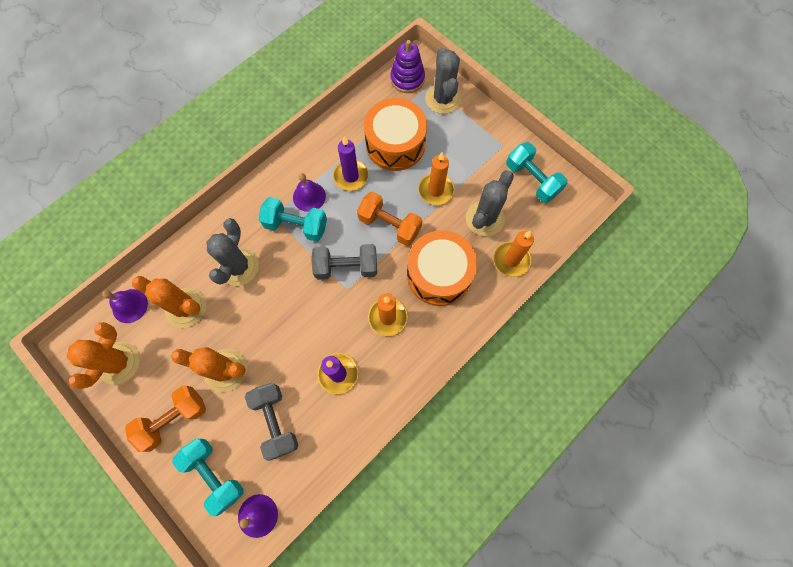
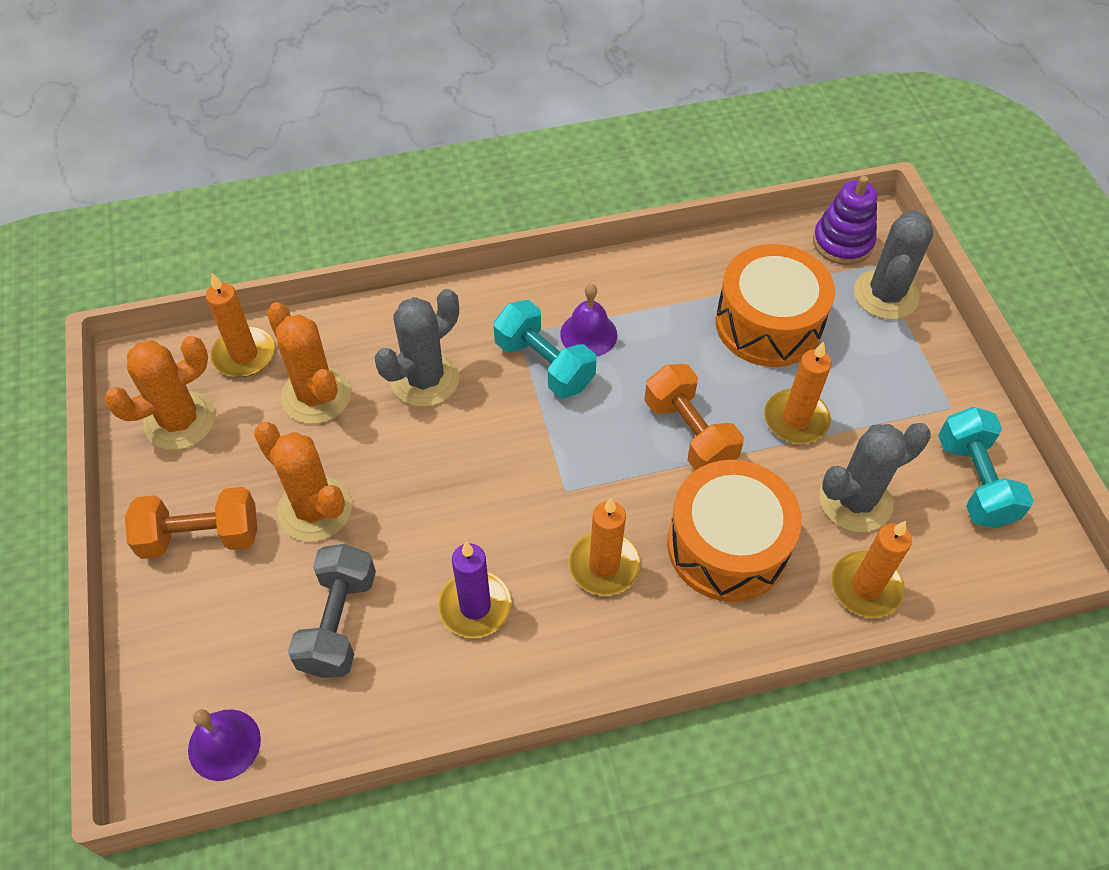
camera: 30 degrees right, 15 degrees down
(130, 306) = (244, 355): purple bell -> orange candle
(214, 474) = (203, 647): turquoise dumbbell -> none
(346, 267) = (584, 459): grey dumbbell -> none
(351, 176) = (670, 336): purple candle -> none

